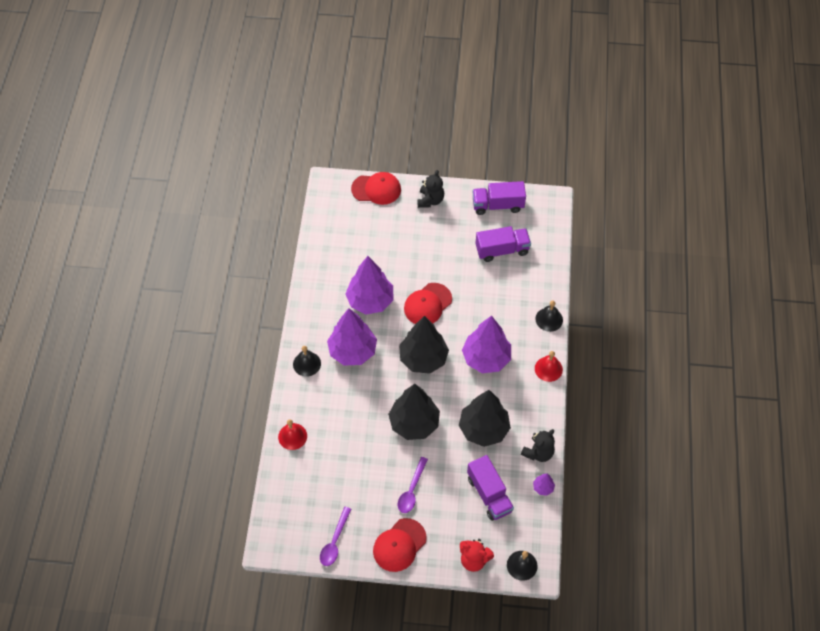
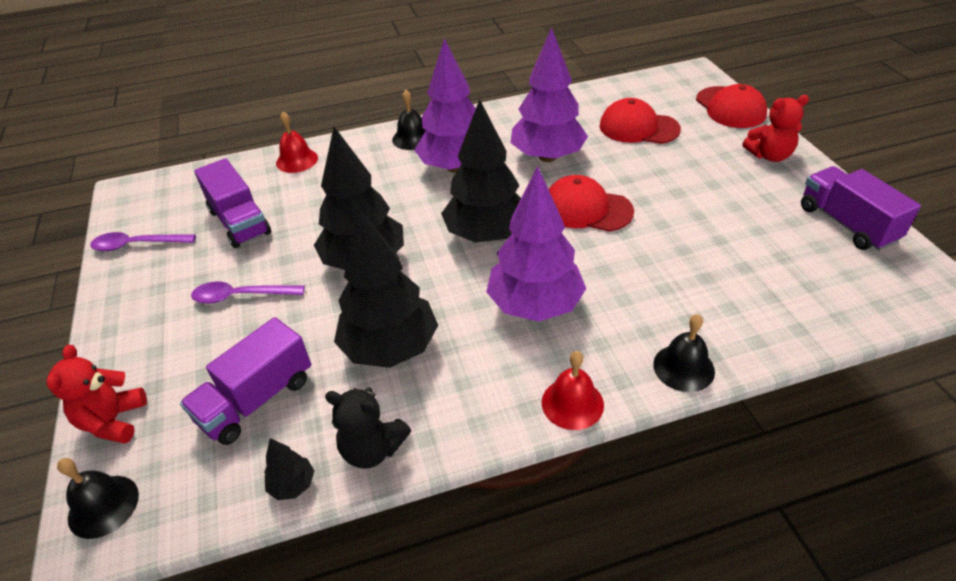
camera: 70 degrees right, 15 degrees down
(399, 545) = (136, 313): red cap -> red cap (638, 127)
(430, 200) = (769, 155): black teddy bear -> red teddy bear
(502, 250) = (766, 256): purple truck -> purple truck (239, 222)
(543, 487) = (293, 485): purple tree -> black tree

